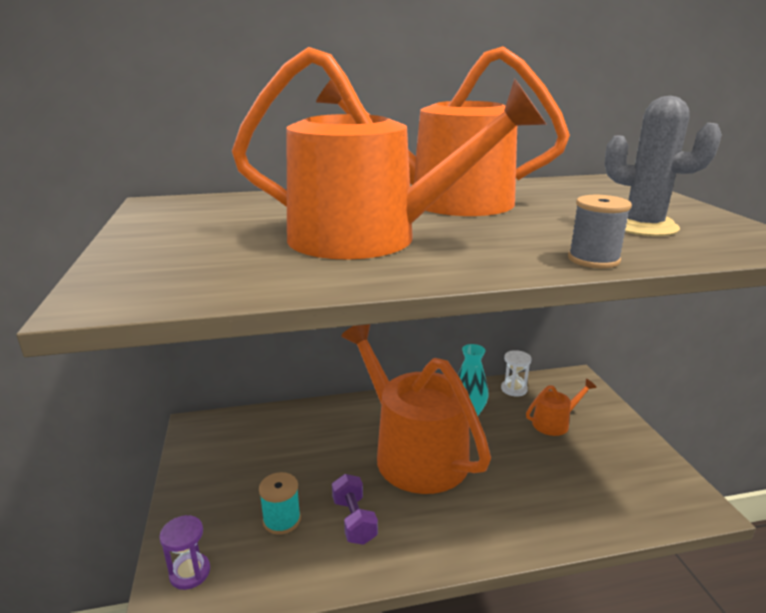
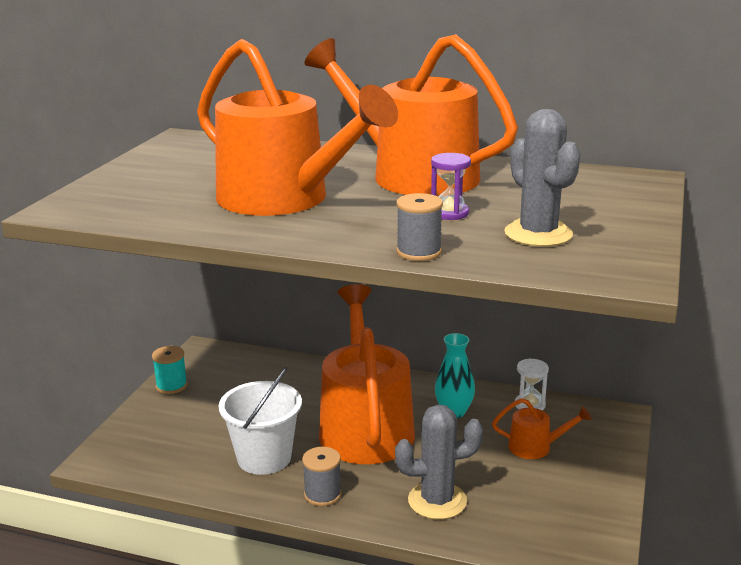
camera: 30 degrees right, 0 degrees up
(190, 572) = (121, 448): purple hourglass -> purple hourglass (449, 213)
(282, 520) = (210, 438): turquoise spool -> turquoise spool (171, 386)
(354, 520) = (264, 458): purple dumbbell -> white bucket
(443, 538) = (322, 494): none -> grey spool
(539, 502) = (437, 501): none -> grey cactus

